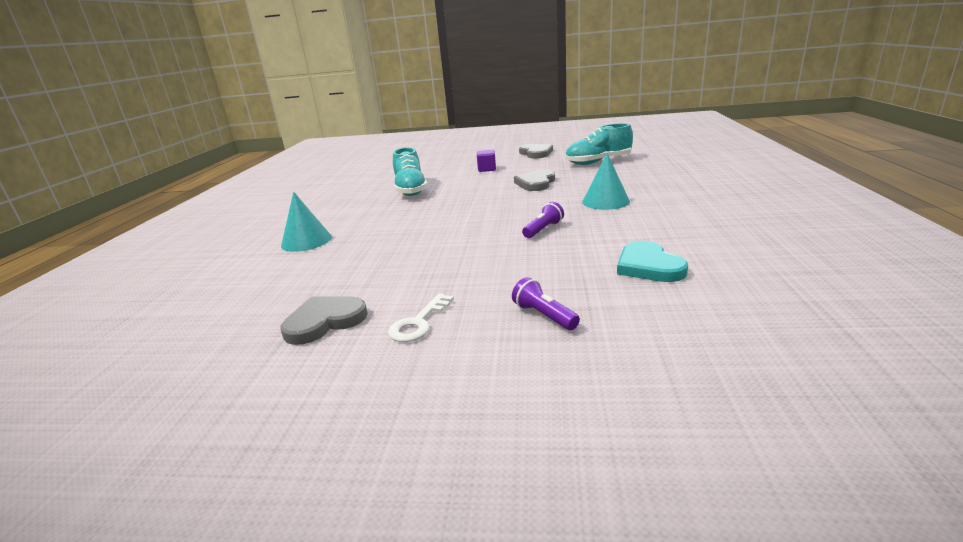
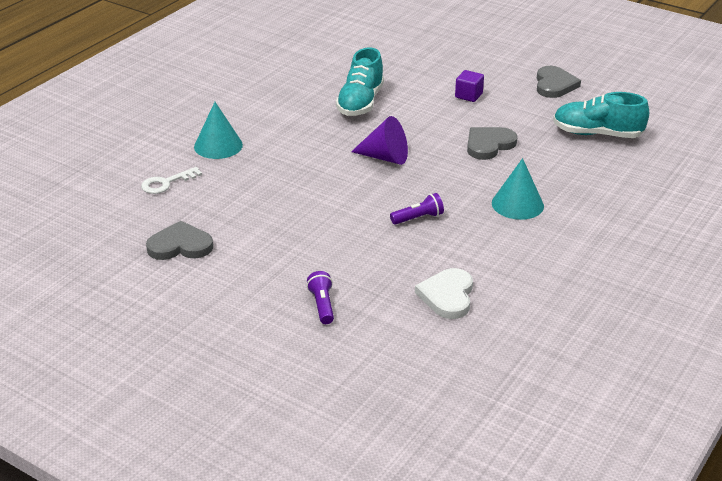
camera: 25 degrees right, 10 degrees up
(419, 323) = (238, 274): white key -> white key (166, 183)
(467, 208) = (385, 157): none -> purple cone
(648, 266) = (447, 296): turquoise heart -> white heart

